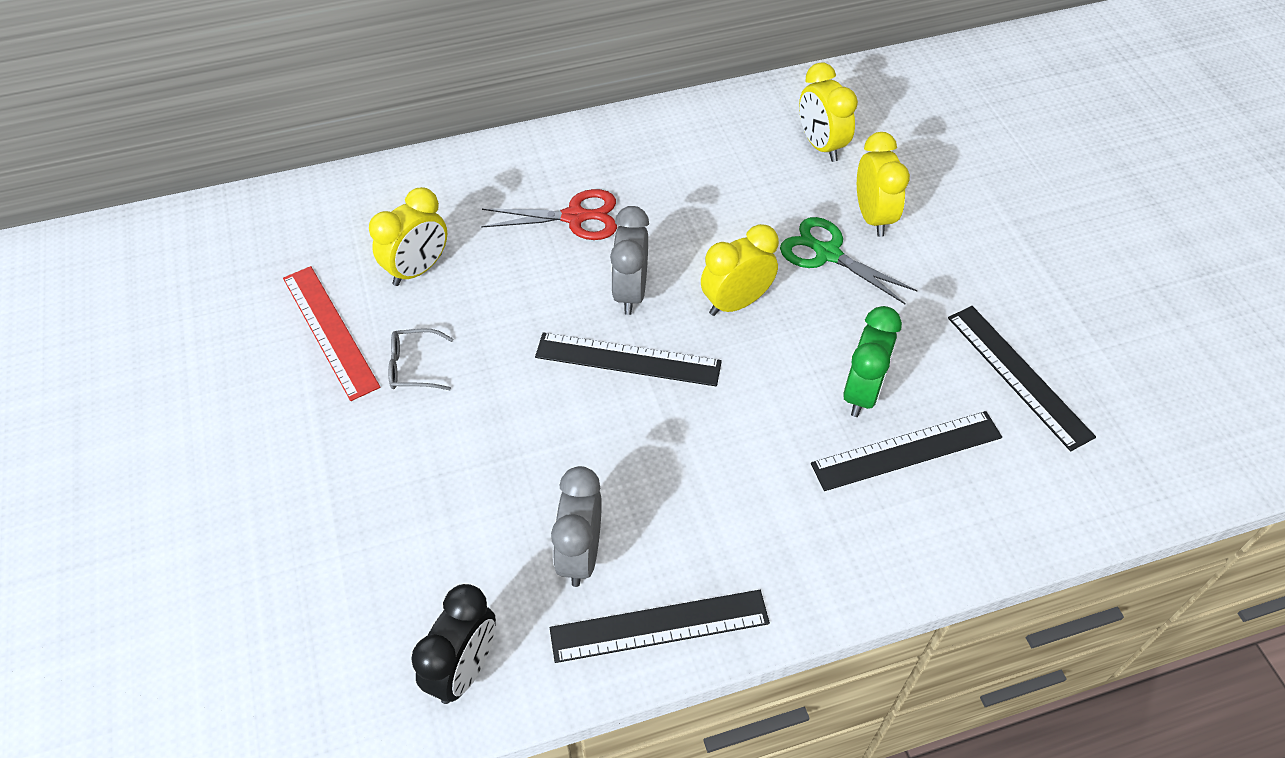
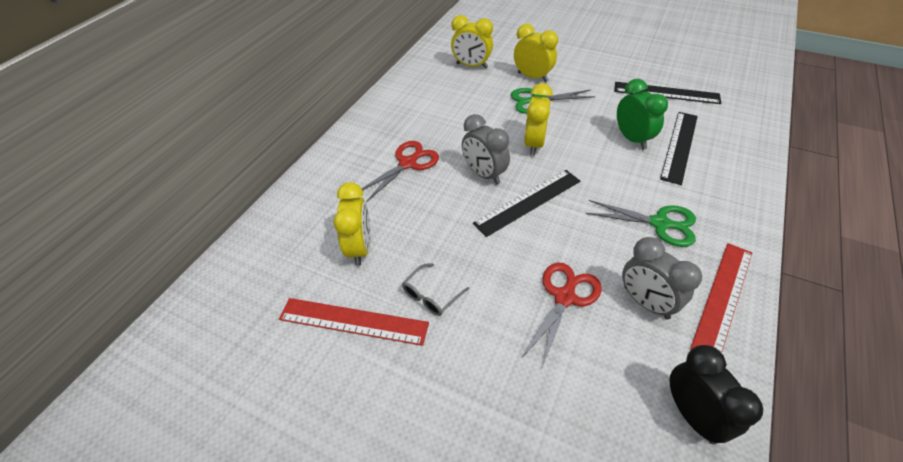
camera: 45 degrees left, 5 degrees down
(518, 477) = (565, 296): none -> red scissors
(659, 625) = (722, 298): black ruler -> red ruler
(725, 505) = (660, 224): none -> green scissors

